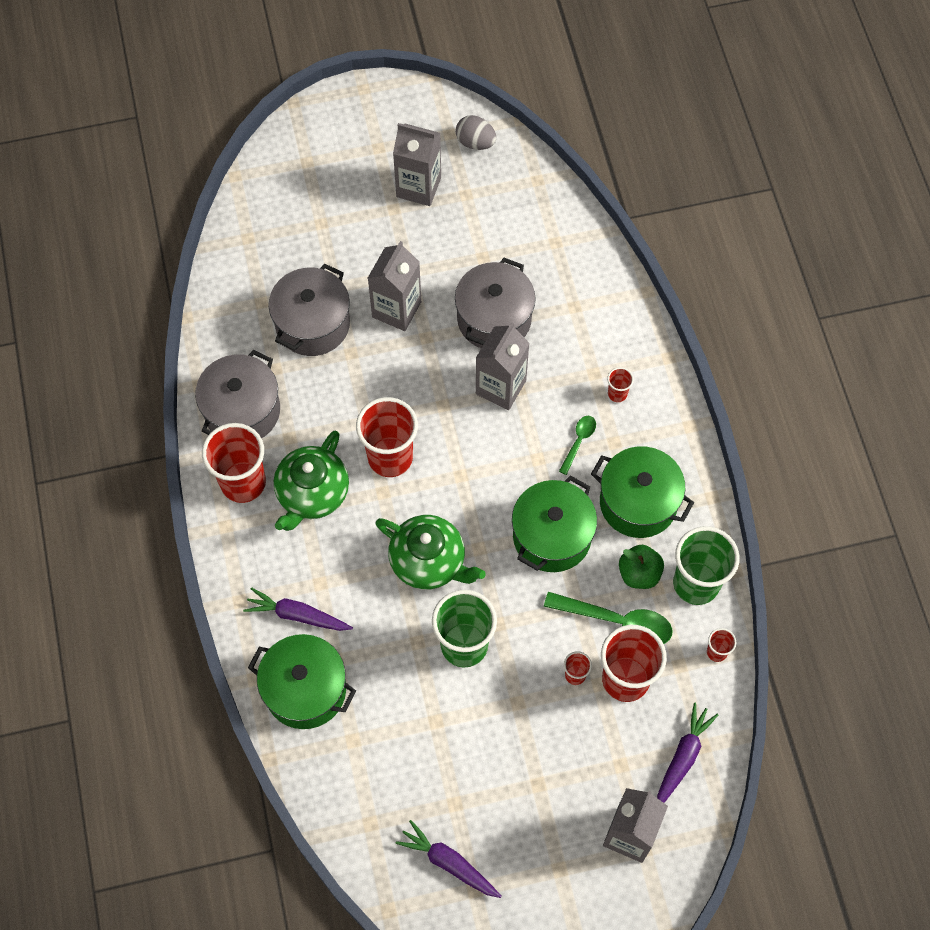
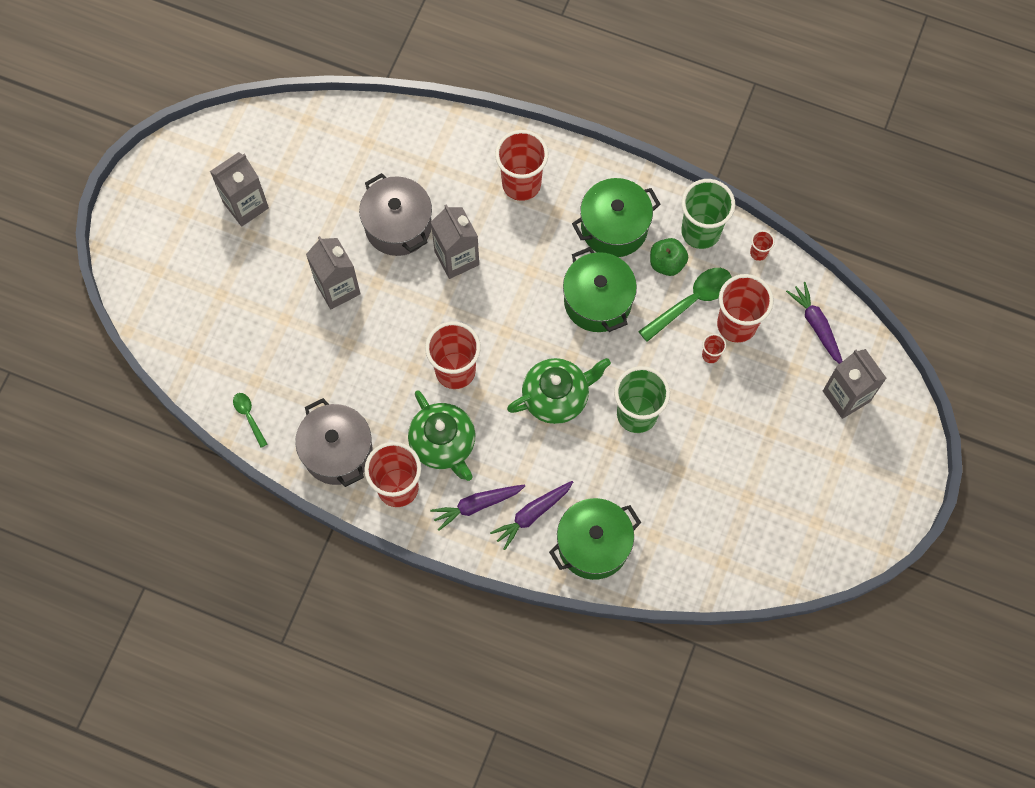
camera: 55 degrees left, 5 degrees up
(312, 324) = (303, 355): grey pot -> none
(449, 863) = (786, 527): purple carrot -> purple carrot (477, 505)
(475, 142) = (239, 140): grey egg -> none
(578, 442) = (539, 235): green spoon -> green spoon (249, 417)
(617, 394) = (521, 184): red cup -> red cup, size x2.26

